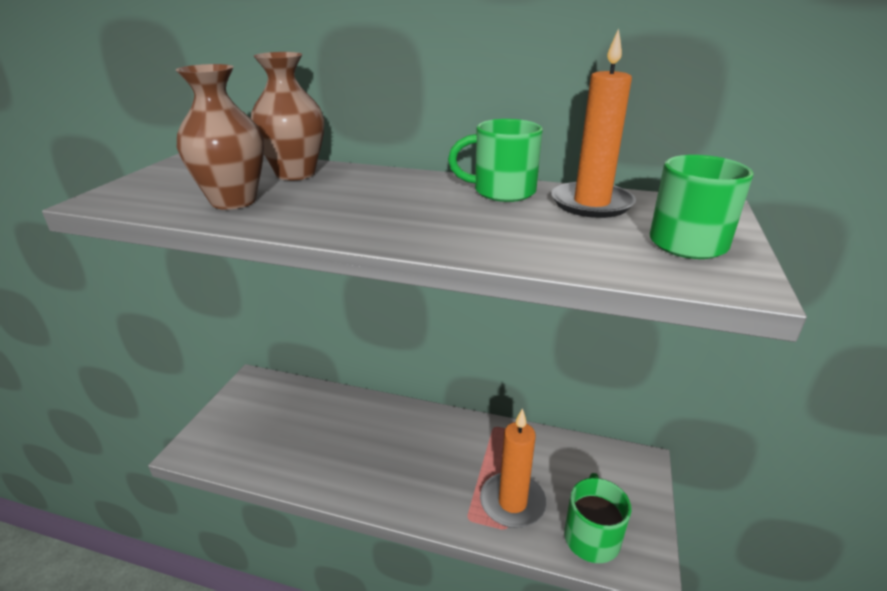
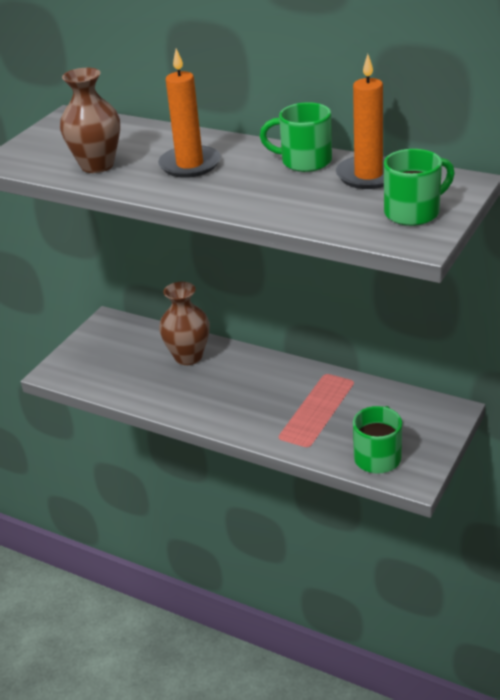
camera: 15 degrees right, 5 degrees up
(295, 174) = (146, 138): brown vase -> brown vase (188, 357)
(512, 502) = (320, 430): orange candle -> orange candle (190, 165)

